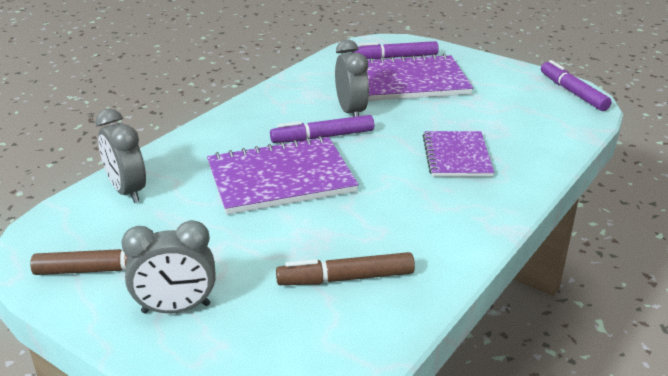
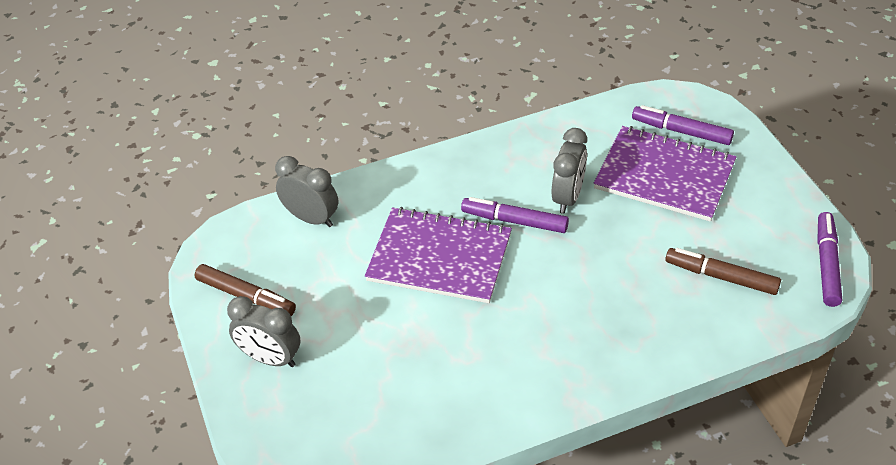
camera: 35 degrees right, 15 degrees up
(127, 191) = (311, 218): grey clock -> grey clock turned 120 degrees clockwise
(346, 278) = (407, 391): brown marker -> brown marker (721, 277)
(457, 156) = (616, 300): purple notebook -> none

